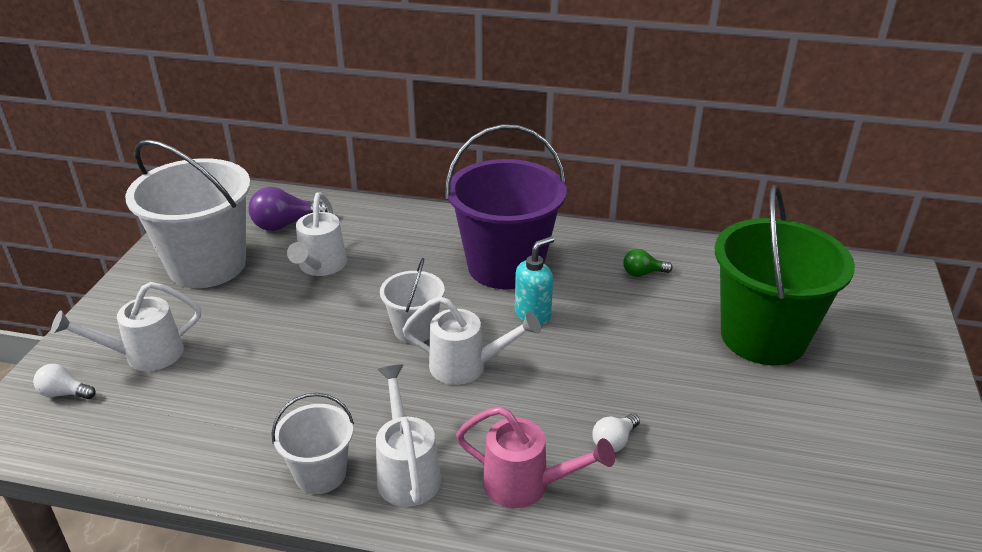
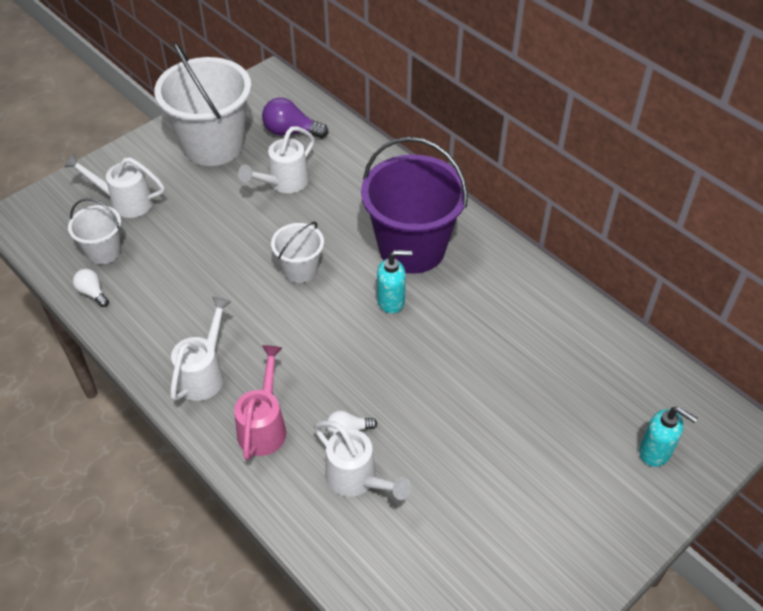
camera: 35 degrees right, 15 degrees up
(64, 393) = (65, 207): white light bulb -> white light bulb (92, 293)
(320, 474) = (155, 346): white bucket -> white bucket (104, 251)
(467, 366) = (307, 318): white watering can -> white watering can (357, 479)
(526, 485) = (264, 426): pink watering can -> pink watering can turned 135 degrees counterclockwise
(643, 273) = (511, 309): green light bulb -> none
(763, 337) = (545, 415): green bucket -> none
(872, 320) = (655, 452): none -> turquoise soap dispenser

